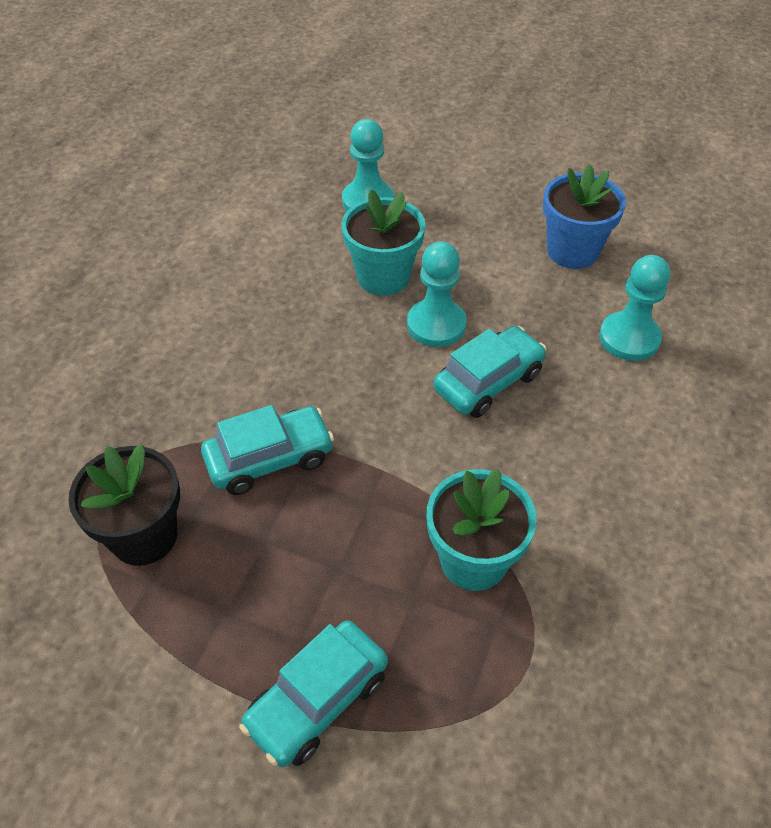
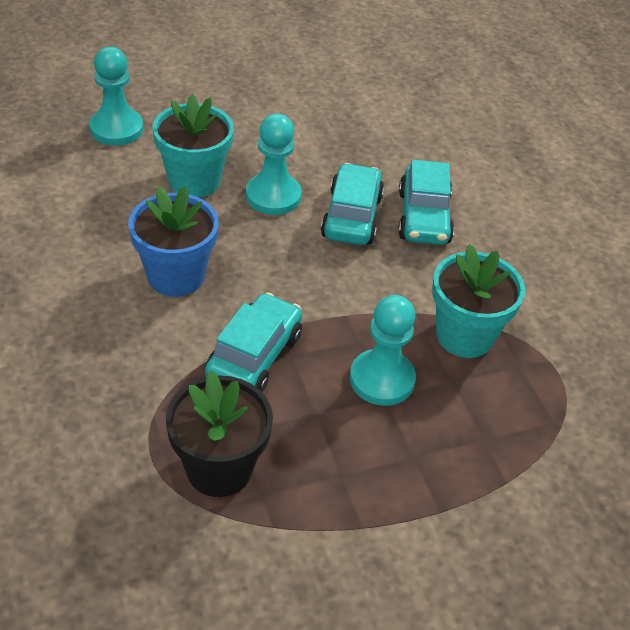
camera: 45 degrees left, 5 degrees down
(317, 700) = (464, 485): turquoise car -> turquoise car (423, 217)
(572, 251) = (314, 99): blue flower pot -> blue flower pot (176, 276)
(629, 338) = (411, 141): turquoise pawn -> turquoise pawn (382, 379)

